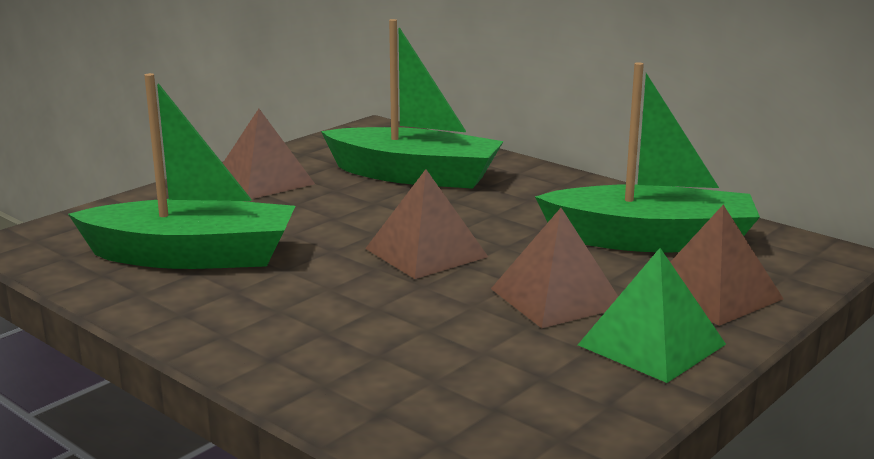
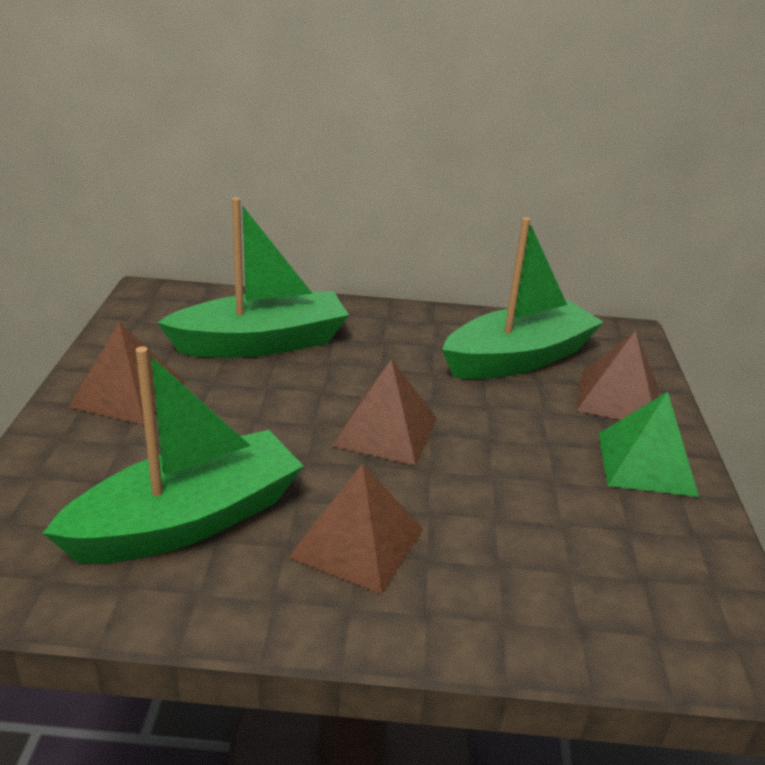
camera: 40 degrees left, 10 degrees up
(556, 298) = (535, 442): brown pyramid -> brown pyramid (357, 543)

